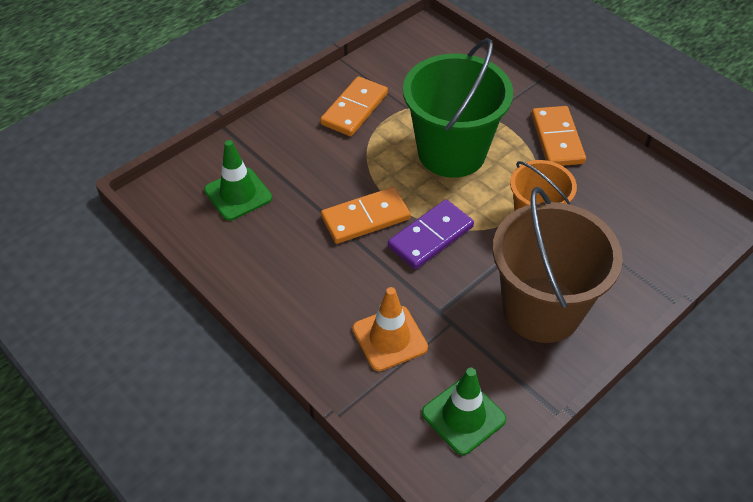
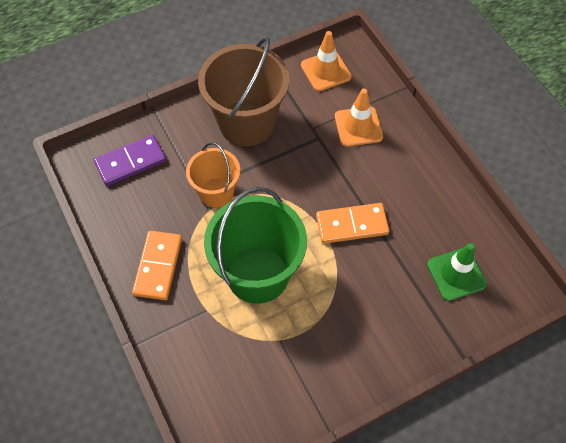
camera: 165 degrees left, 10 degrees up
(354, 109) = (332, 351): orange domino -> none
(430, 236) = (305, 196): purple domino -> purple domino (130, 162)
(463, 416) = (325, 71): green traffic cone -> orange traffic cone

